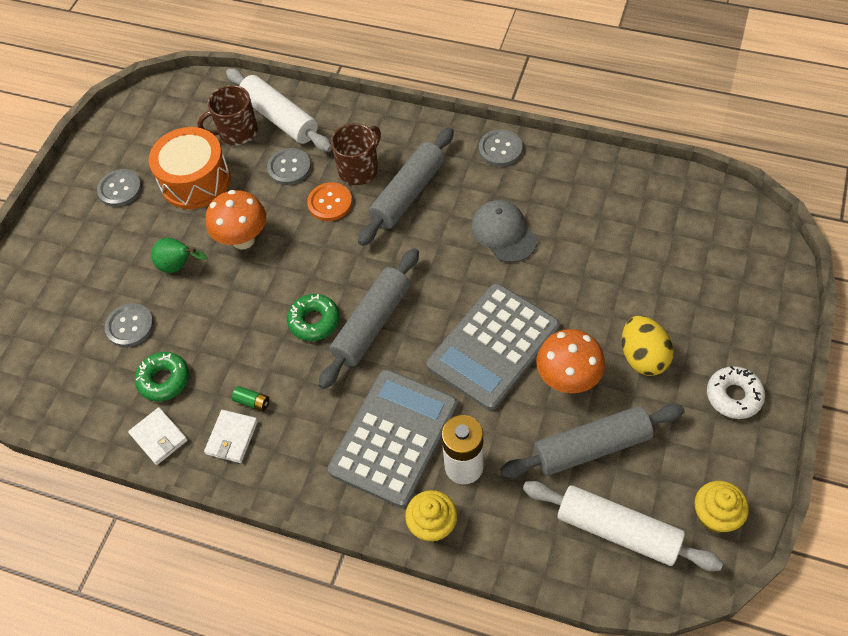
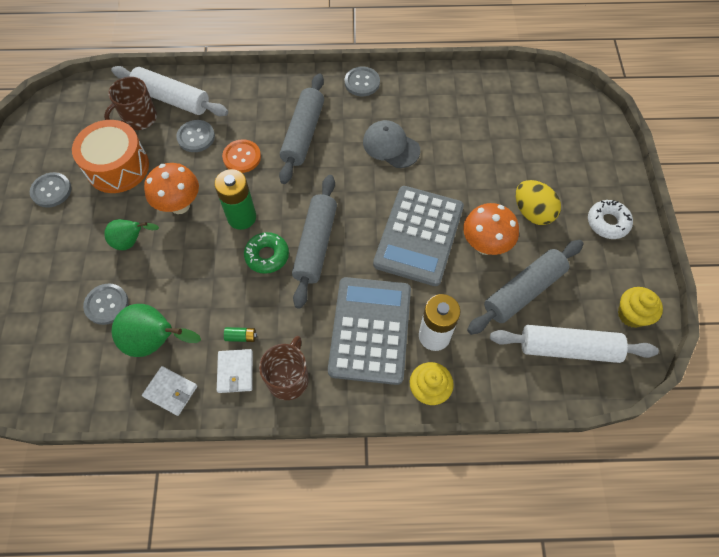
camera: 25 degrees left, 5 degrees up
(164, 380) = (156, 341): green donut -> green pear
(303, 271) = (241, 217): none -> green battery
(359, 169) = (255, 124): brown mug -> brown mug (288, 378)

